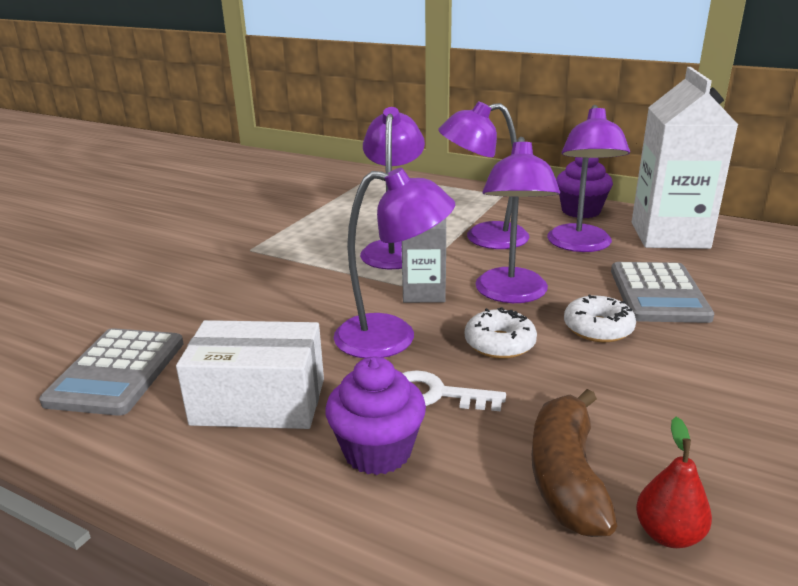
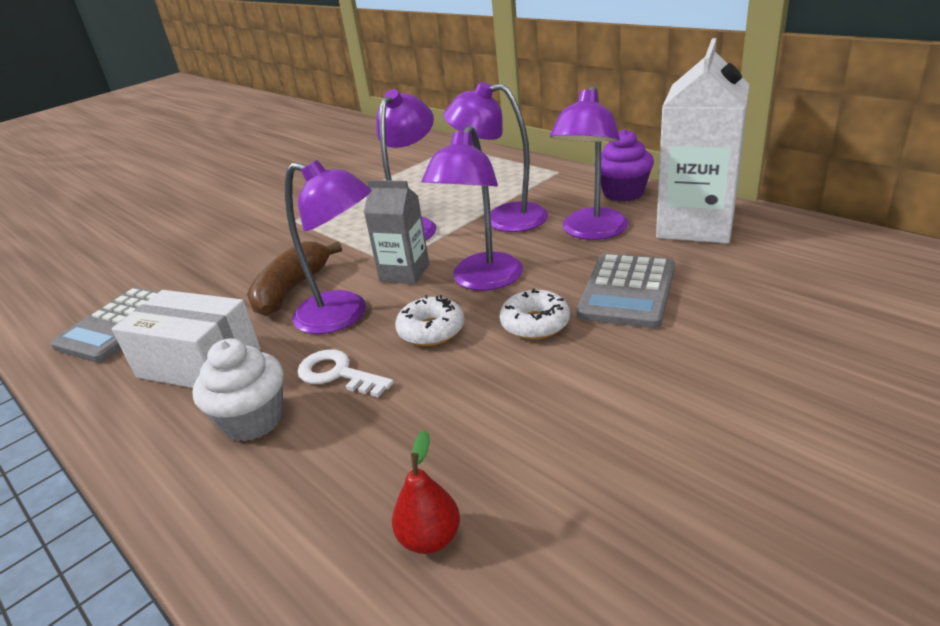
camera: 20 degrees right, 5 degrees up
(377, 451) = (253, 420): purple cupcake -> white cupcake
(567, 477) = (386, 468): brown banana -> brown banana (292, 289)

